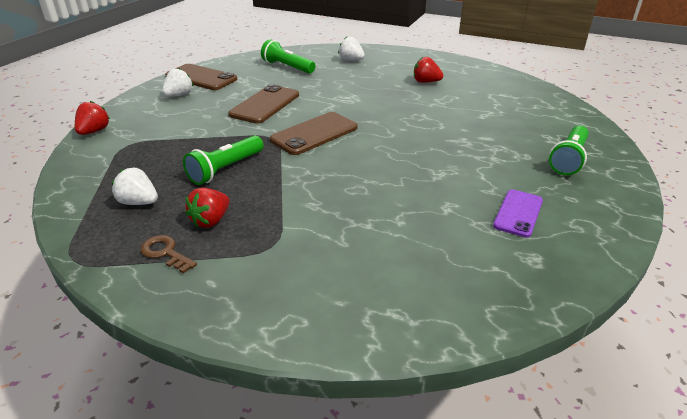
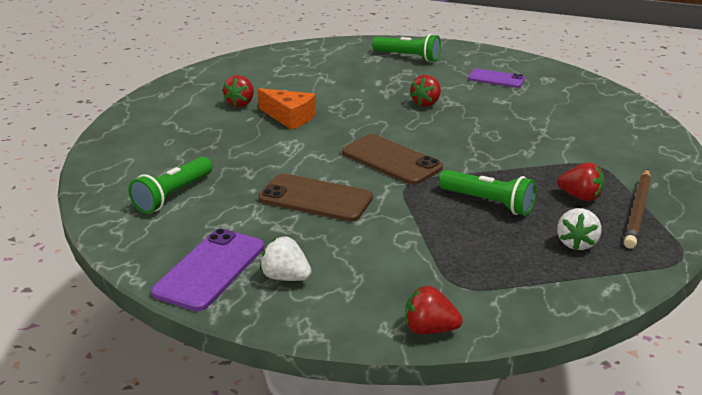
camera: 95 degrees left, 5 degrees down
(165, 253) = (638, 211): brown key -> brown pencil
(201, 78) = (210, 269): brown phone -> purple phone
(351, 60) = (153, 149): white strawberry -> none
(399, 98) = (289, 117): none -> orange cheese
(435, 159) = (426, 103): none -> red strawberry

